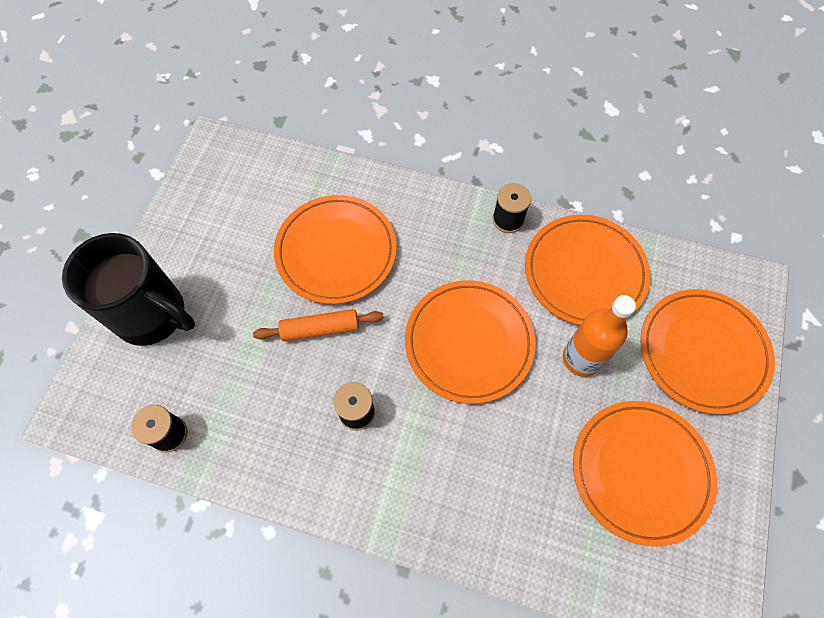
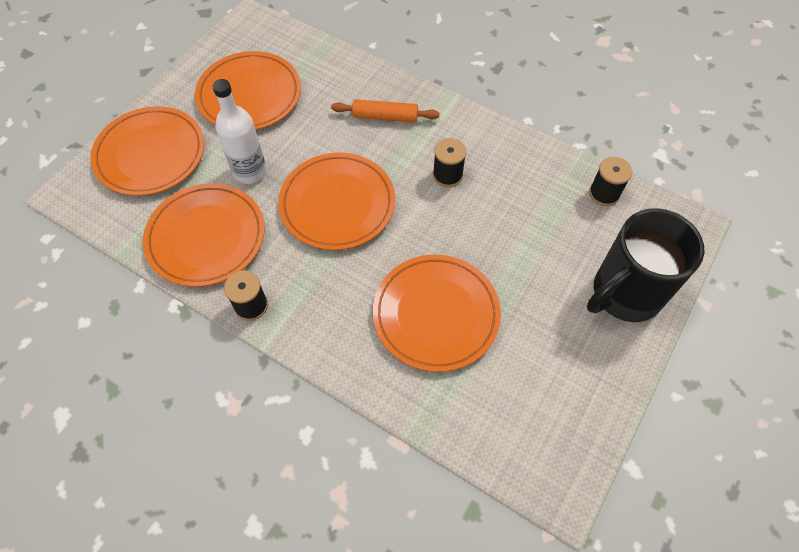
camera: 165 degrees left, 5 degrees down
(153, 315) = (624, 294): black mug -> black mug turned 75 degrees counterclockwise
(320, 329) = (466, 245): orange rolling pin -> orange rolling pin (385, 117)
(581, 358) = (250, 171): orange bottle -> white bottle

